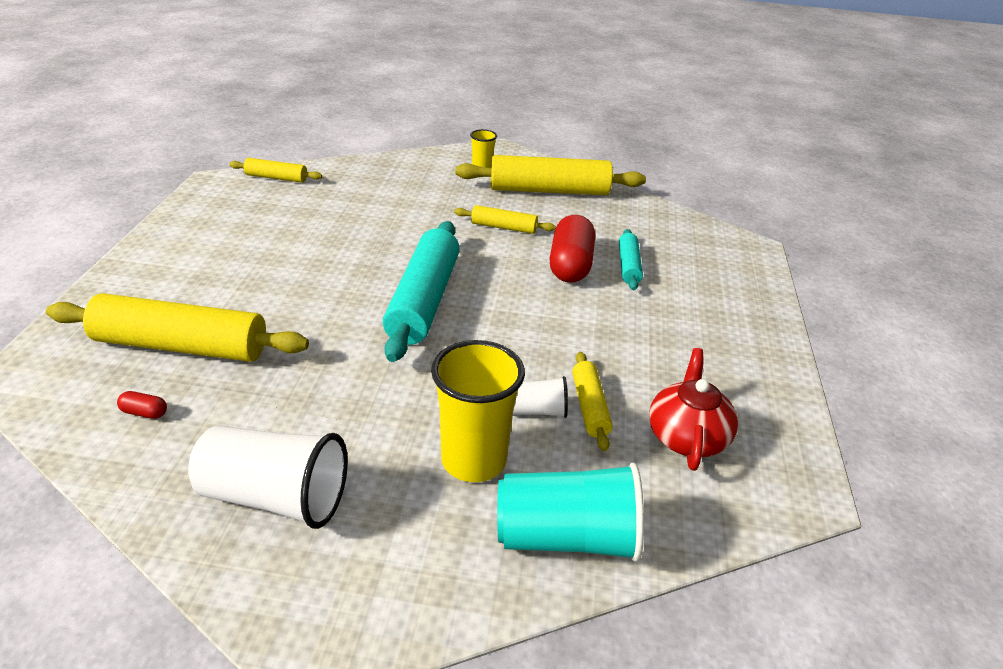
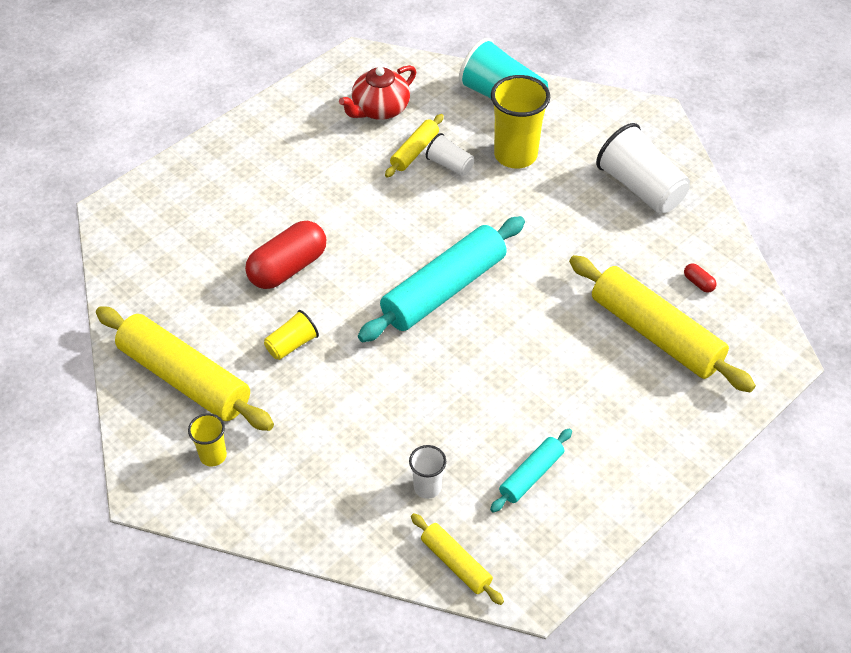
camera: 140 degrees left, 15 degrees up
(325, 198) = (427, 487): none -> white cup
(504, 227) = (292, 344): yellow rolling pin -> yellow cup
(628, 266) = (242, 243): turquoise rolling pin -> turquoise rolling pin (531, 475)

